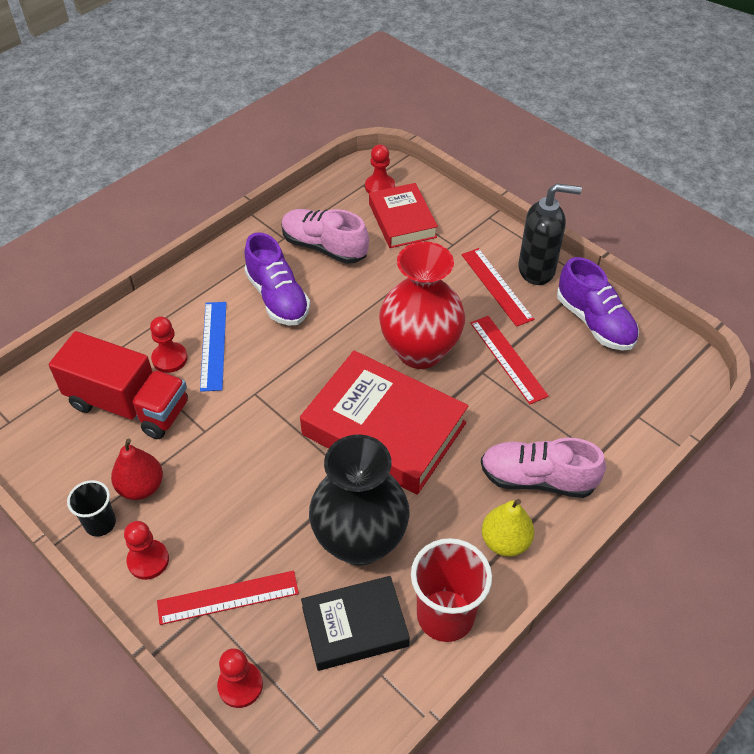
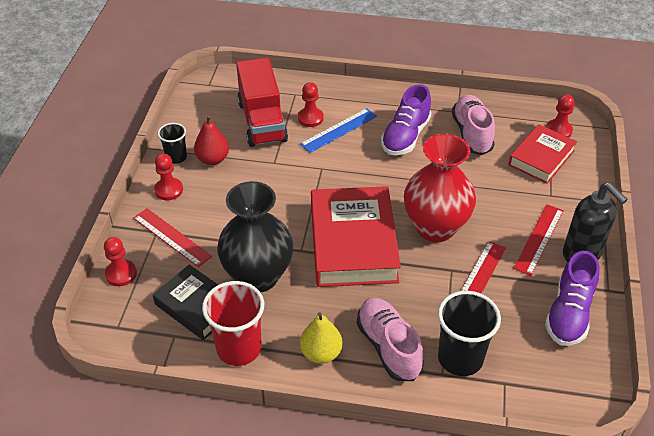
camera: 55 degrees right, 5 degrees down
(589, 431) = (460, 358): none -> black cup

